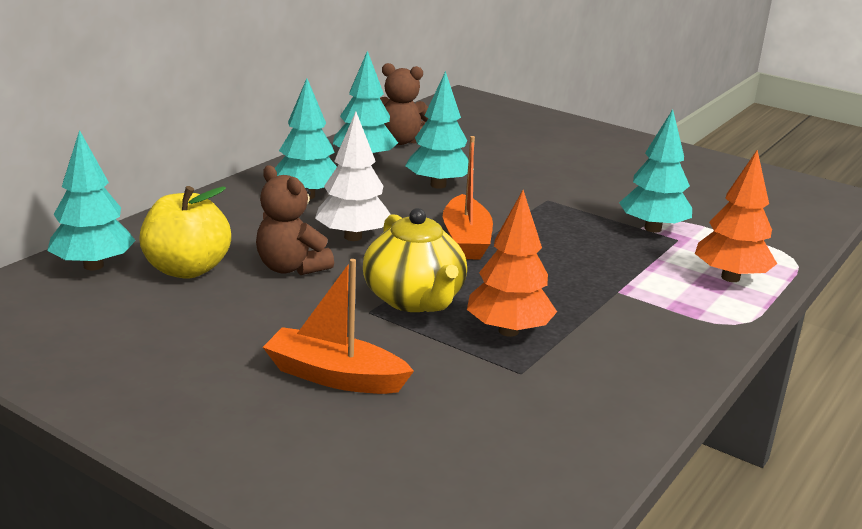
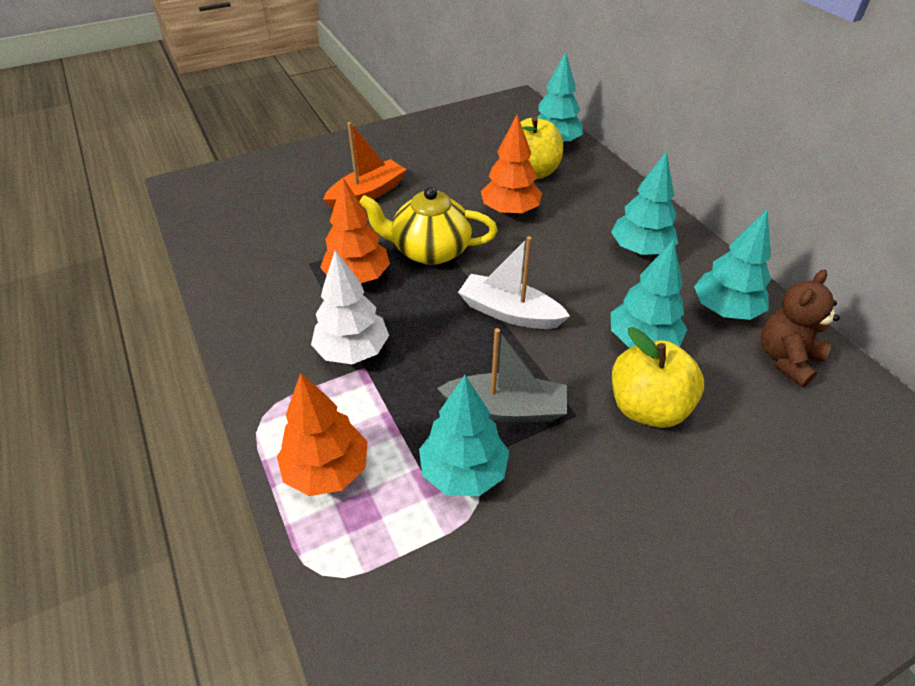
camera: 120 degrees right, 20 degrees up
(291, 268) = (510, 211): brown teddy bear -> orange tree
(353, 237) = (546, 252): white tree -> white tree (353, 351)
(466, 240) = (510, 313): orange boat -> white boat
(508, 178) = (647, 407): none -> yellow apple
(577, 224) = (505, 409): none -> grey boat

